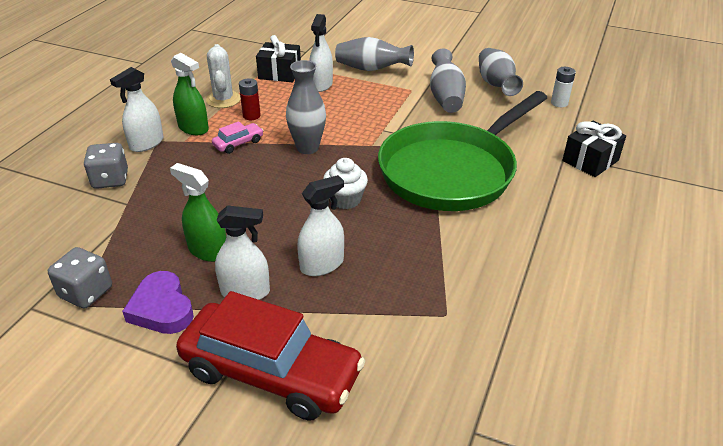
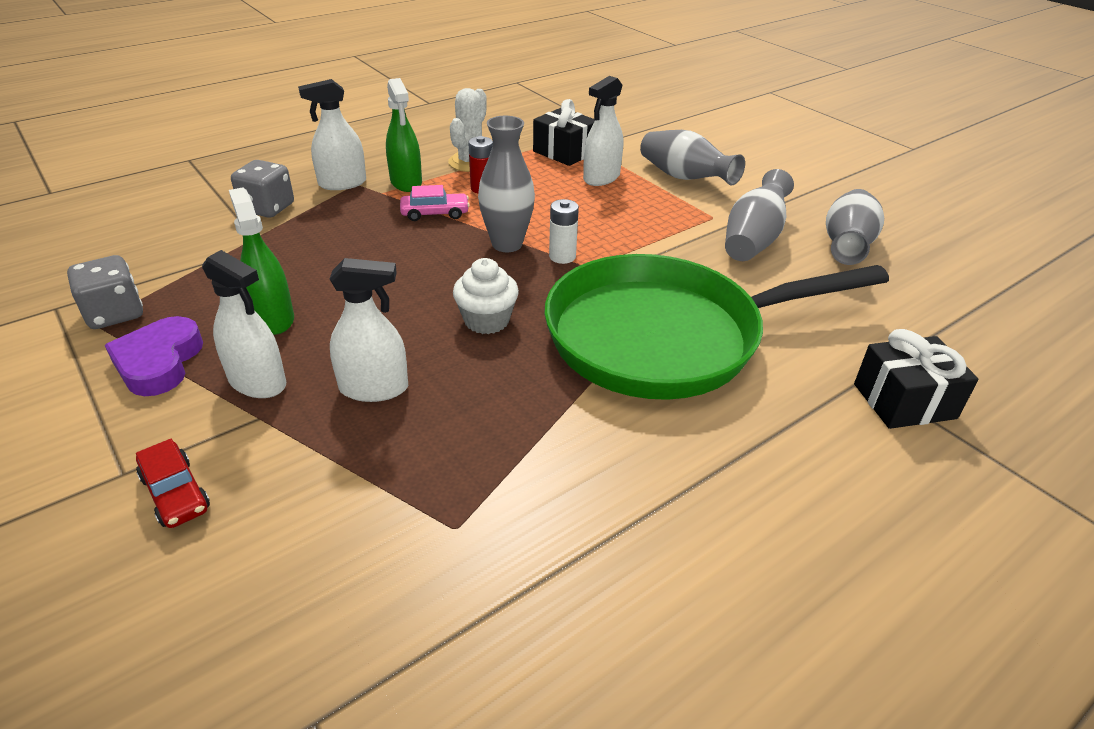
camera: 30 degrees right, 0 degrees up
(271, 372) = (175, 493): red car -> red car, size x0.42
(559, 103) = (928, 301): white battery -> white battery (562, 256)

